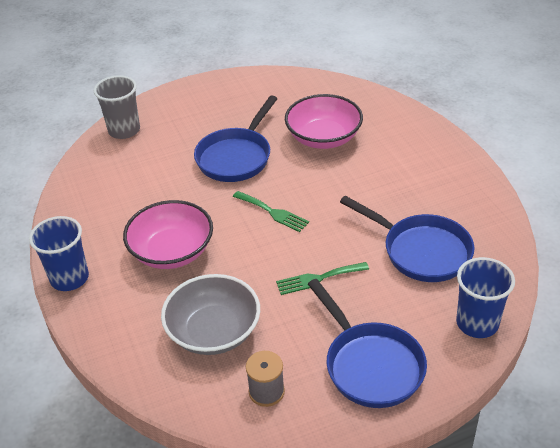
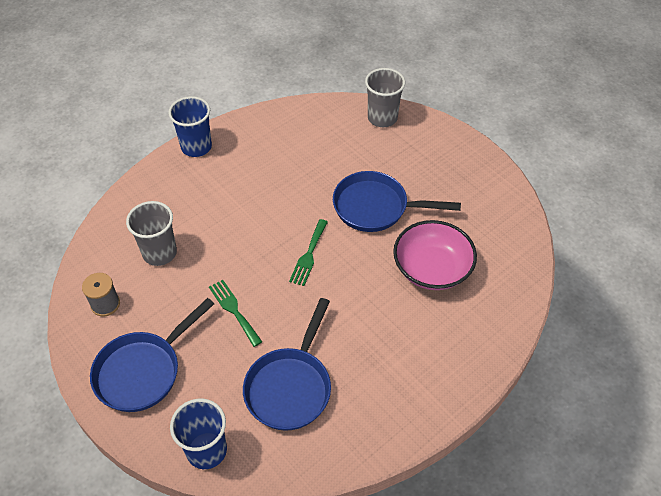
camera: 70 degrees right, 10 degrees up
(172, 251) = (240, 199): pink bowl -> none
(214, 331) = (159, 253): grey bowl -> grey cup

